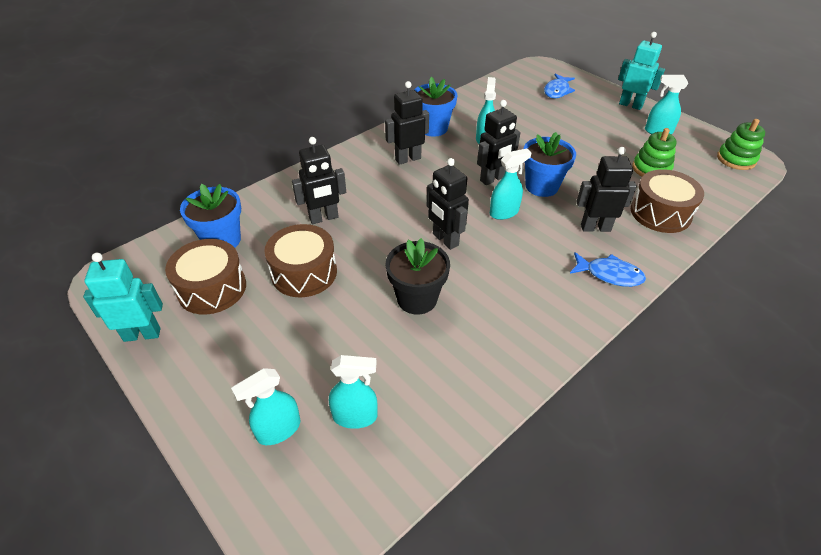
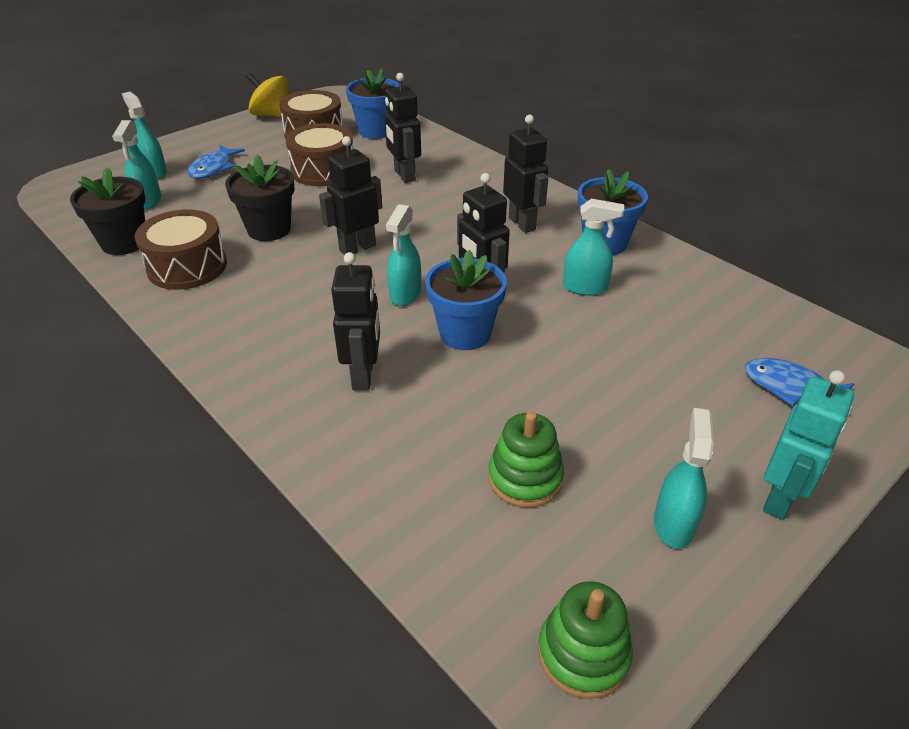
camera: 90 degrees right, 5 degrees down
(142, 334) = (271, 115): turquoise robot -> yellow spinning top
(445, 415) = (124, 243): none -> black flower pot
(504, 212) = (405, 294): turquoise spray bottle -> turquoise spray bottle turned 45 degrees clockwise
(609, 274) = (264, 374): blue fish -> blue fish (213, 168)
(660, 213) = (391, 460): brown drum -> brown drum (187, 266)

